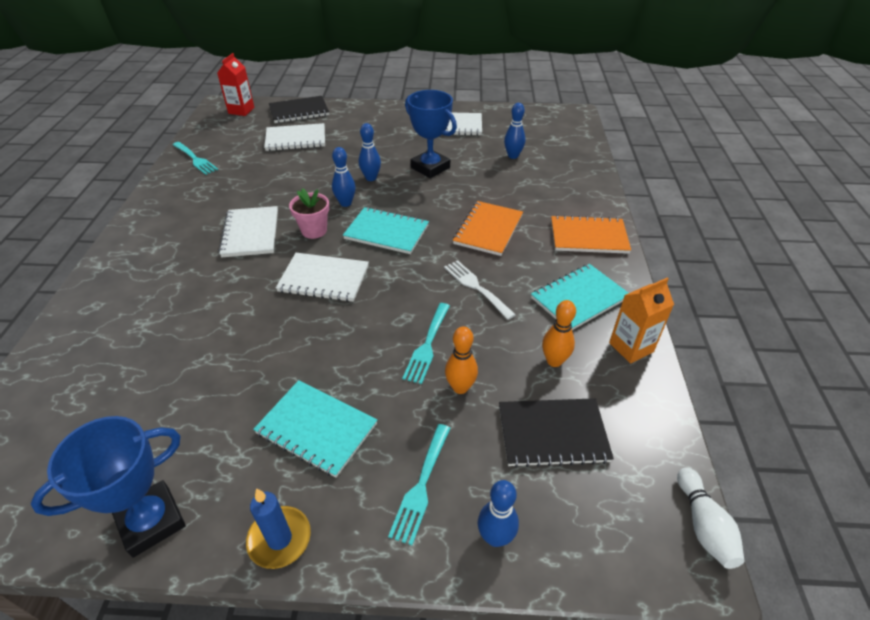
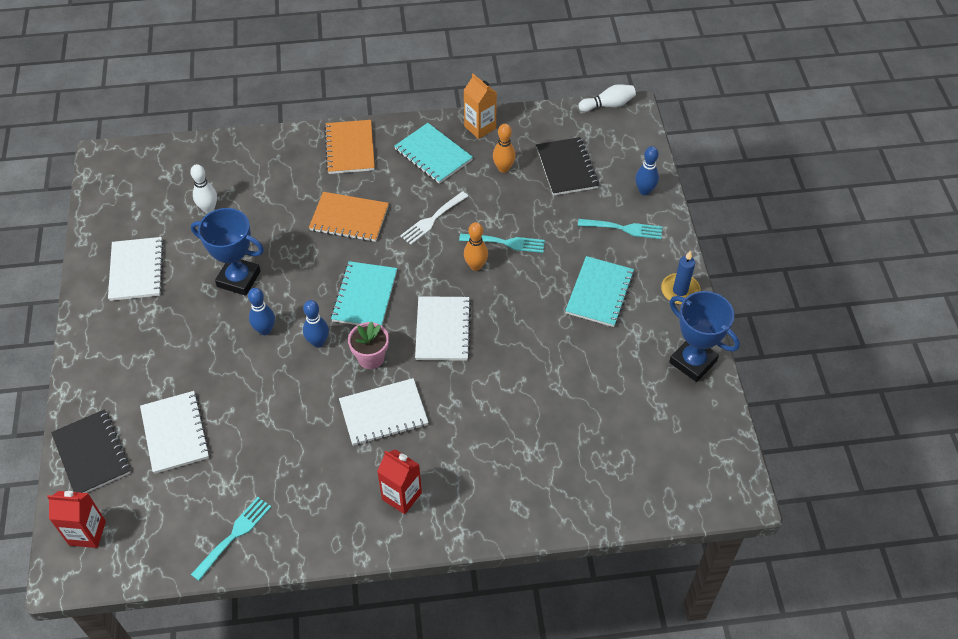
camera: 100 degrees left, 10 degrees up
(163, 236) = (401, 496): none -> red carton
(430, 167) = (238, 279): blue trophy -> blue trophy turned 75 degrees clockwise
(460, 387) = (541, 218): orange bowling pin -> orange bowling pin (475, 266)
(513, 156) = (208, 209): blue bowling pin -> white bowling pin

